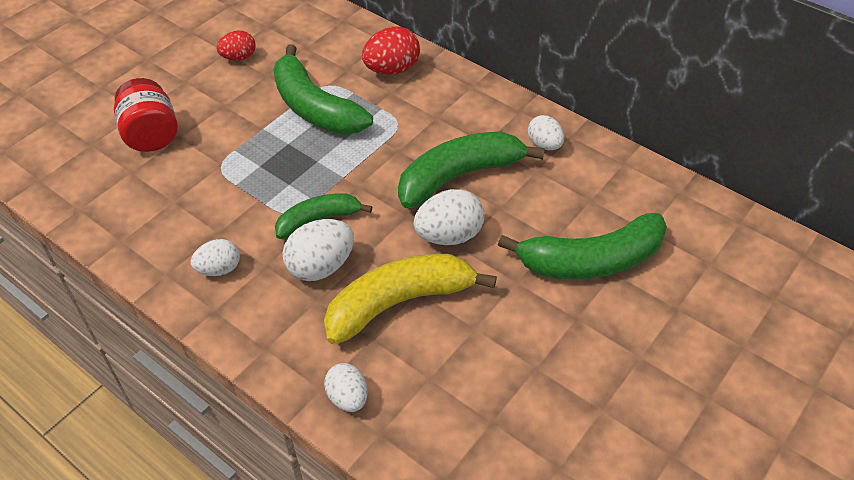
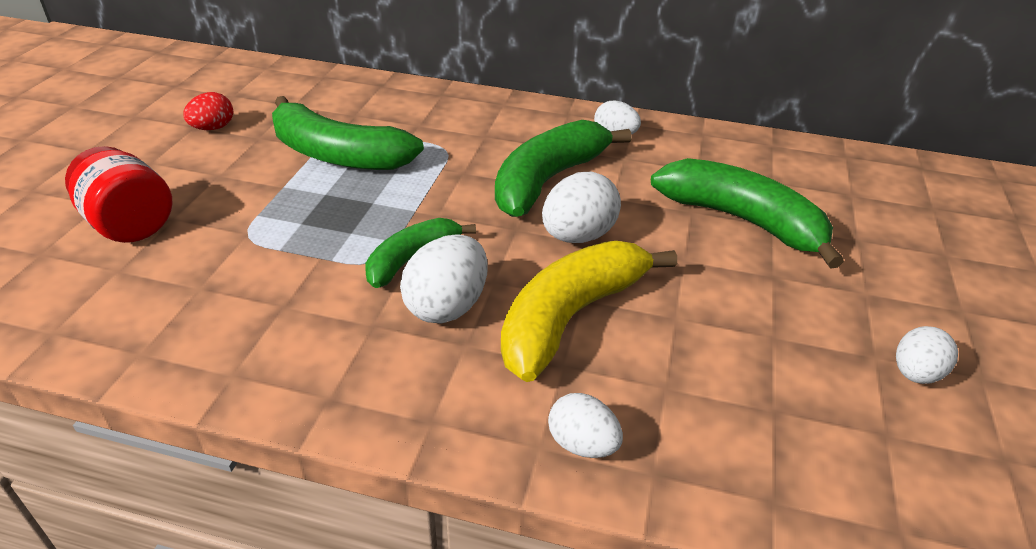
camera: 25 degrees left, 10 degrees down
(219, 269) = (309, 347): white egg -> white egg (915, 373)
(392, 69) = (407, 106): red egg -> none
(591, 260) = (742, 220): green banana -> green banana turned 105 degrees counterclockwise

